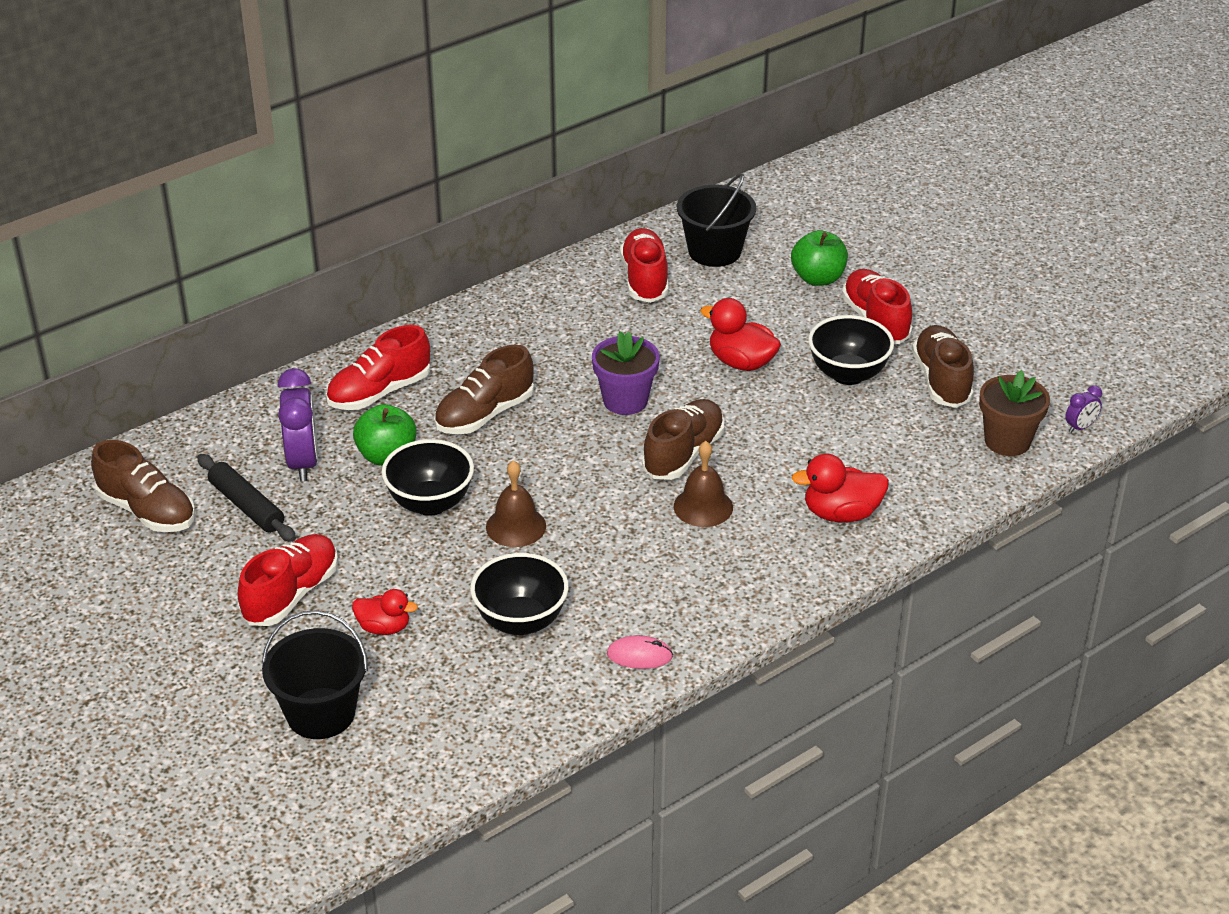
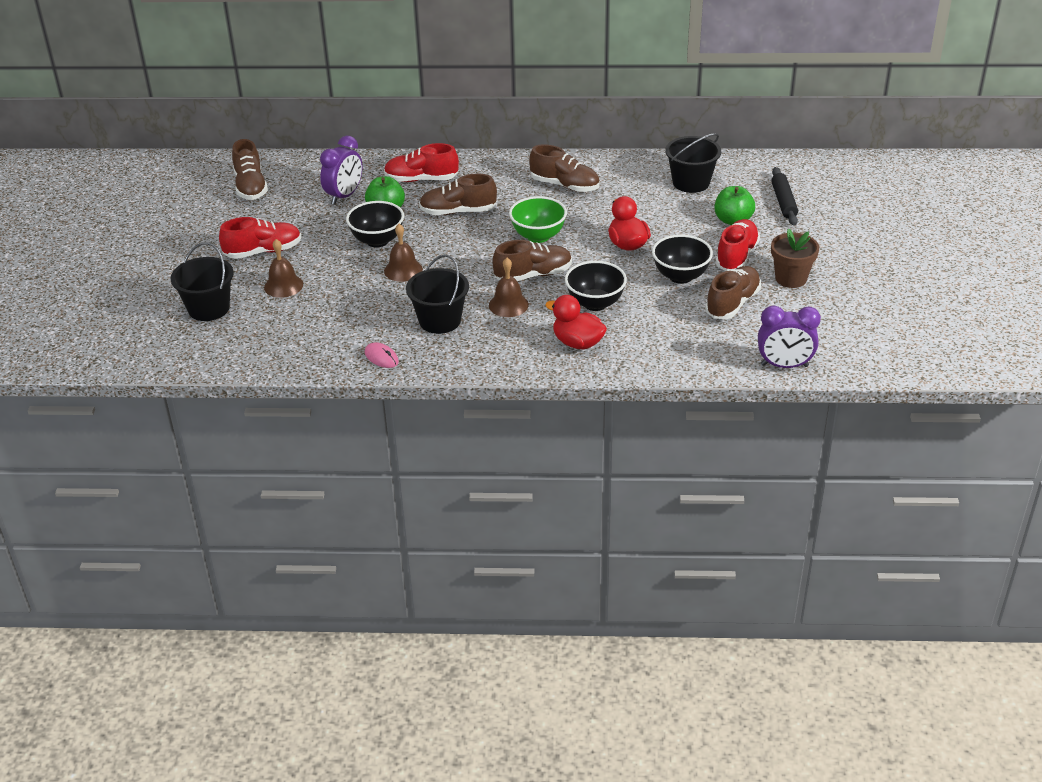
camera: 40 degrees right, 0 degrees up
(246, 506) = (295, 204): black rolling pin -> black rolling pin (783, 202)
(384, 627) = (283, 285): red duck -> brown bell
(520, 621) = (347, 314): black bowl -> black bowl (595, 303)
(573, 320) = (564, 185): none -> brown shoe
(625, 401) = (538, 236): purple flower pot -> green bowl
(645, 279) = (631, 181): red shoe -> none
(648, 569) = (440, 320): none -> black bucket
(1007, 441) = (727, 352): brown flower pot -> brown flower pot (791, 278)
(1080, 427) = (784, 365): purple clock -> purple clock, size x2.05

